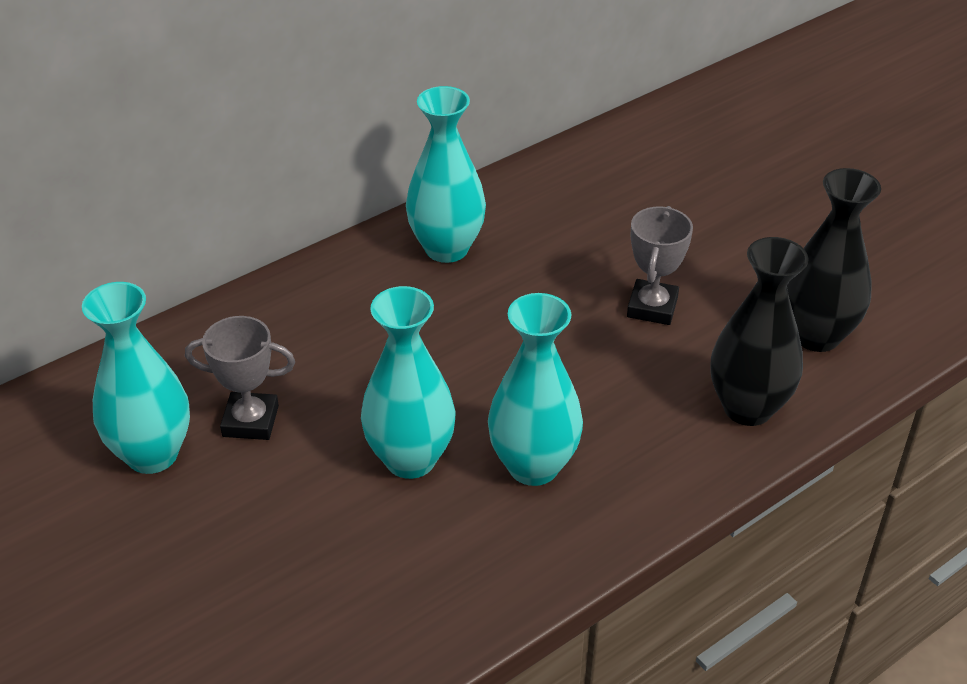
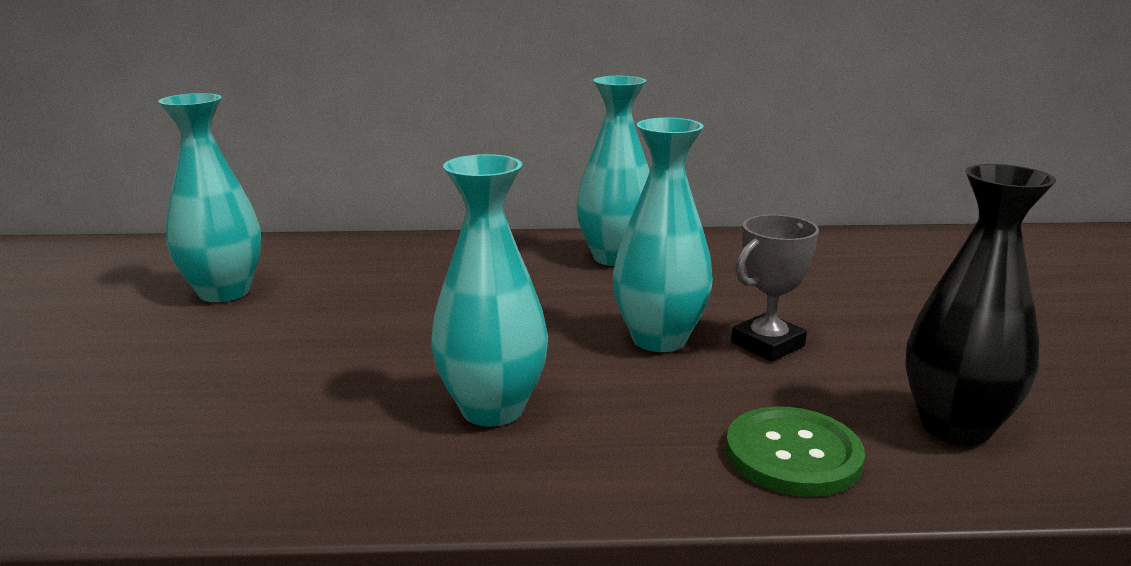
camera: 35 degrees right, 20 degrees down
(250, 421) = (316, 298): grey trophy -> none
(410, 459) = (393, 362): turquoise vase -> turquoise vase (659, 339)
(747, 408) = (793, 454): black vase -> green button

